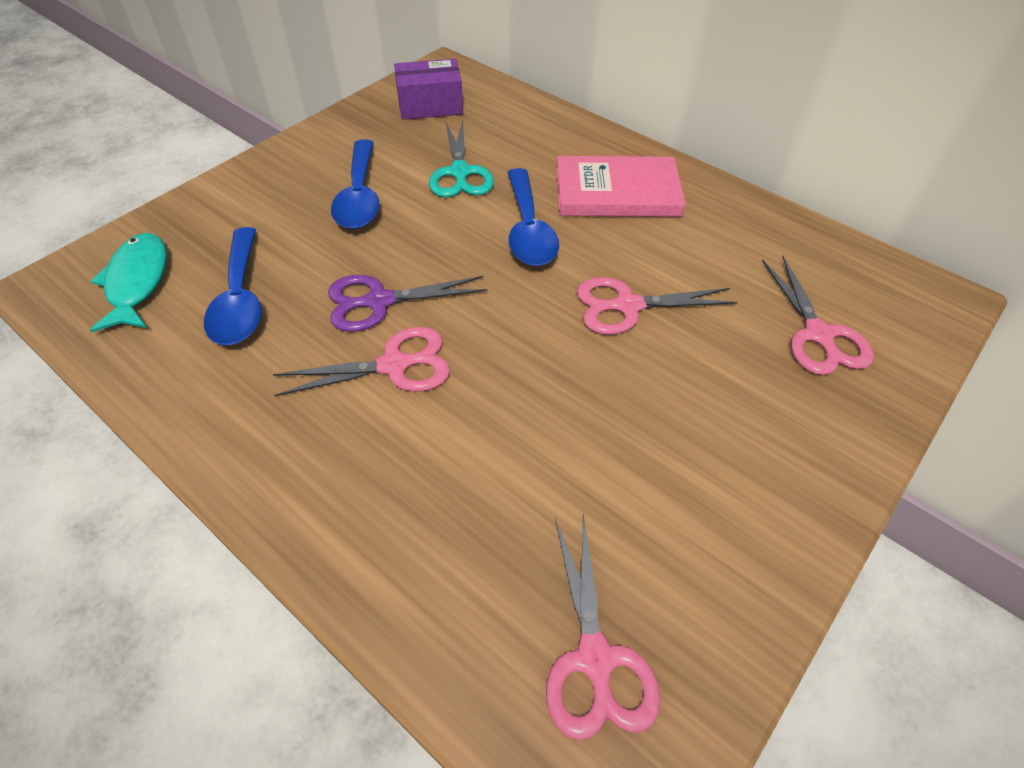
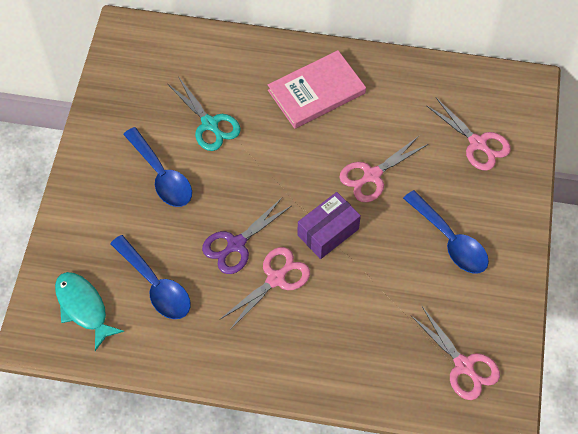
camera: 30 degrees left, 10 degrees up
(430, 106) = (144, 73): purple box -> purple box (328, 232)
(528, 229) = (283, 149): blue spoon -> blue spoon (450, 240)

